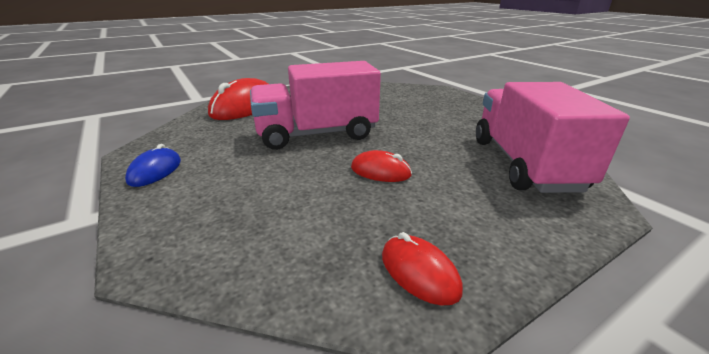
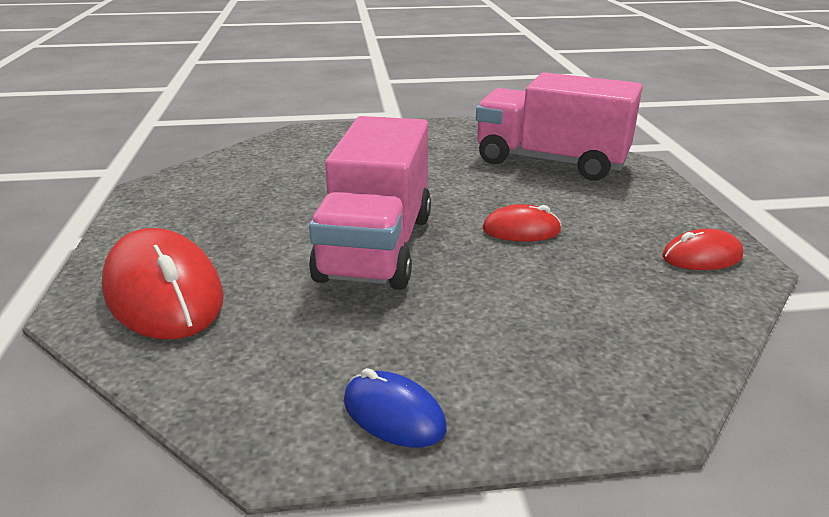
camera: 65 degrees left, 0 degrees up
(380, 171) = (521, 230): red mouse -> red mouse turned 45 degrees clockwise

